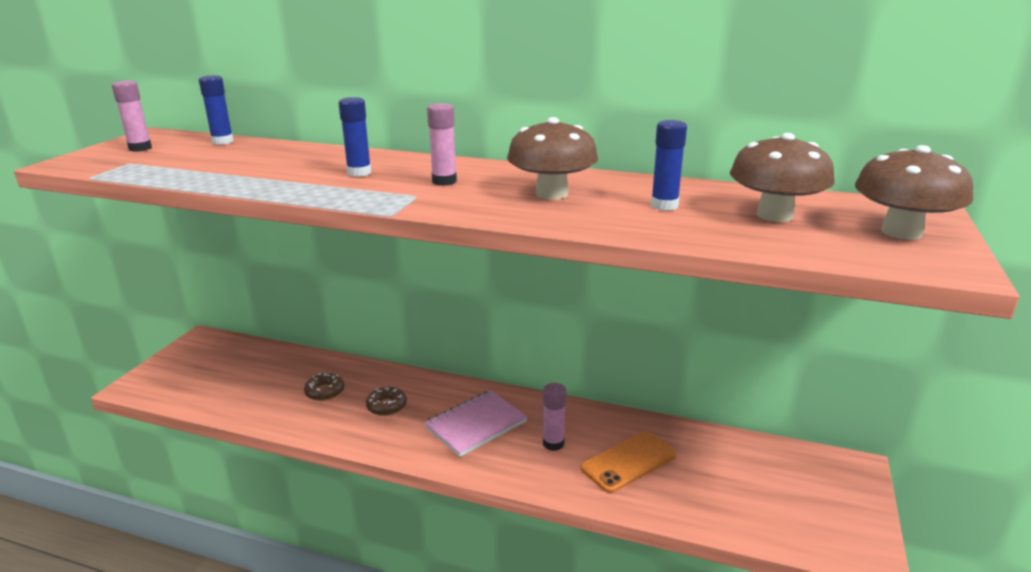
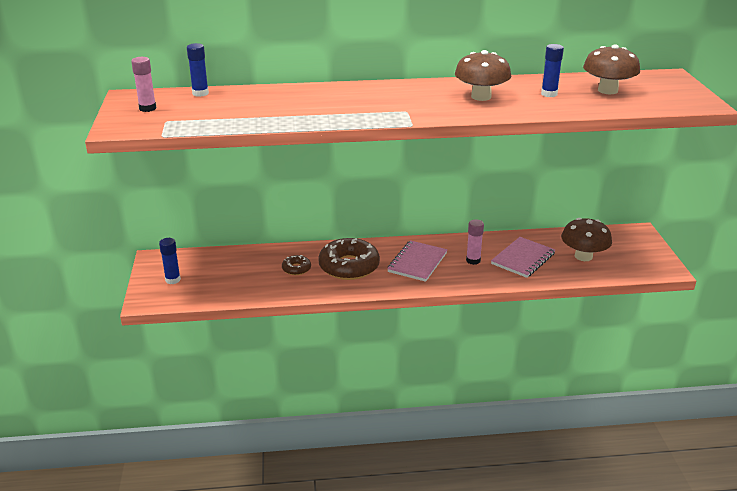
camera: 25 degrees left, 5 degrees up
(359, 173) = (344, 102): blue glue stick -> blue glue stick (173, 280)
(387, 406) = (349, 266): brown donut -> brown donut, size x2.09
(444, 181) = (407, 99): pink glue stick -> none
(628, 461) = (523, 259): orange phone -> pink notebook
(901, 232) = (671, 90): brown mushroom -> brown mushroom (583, 256)

